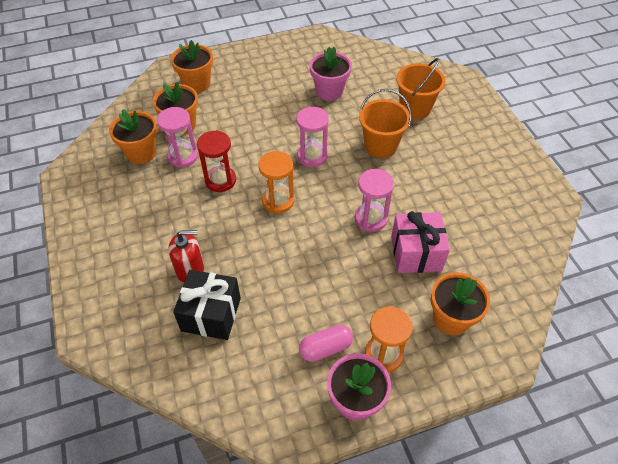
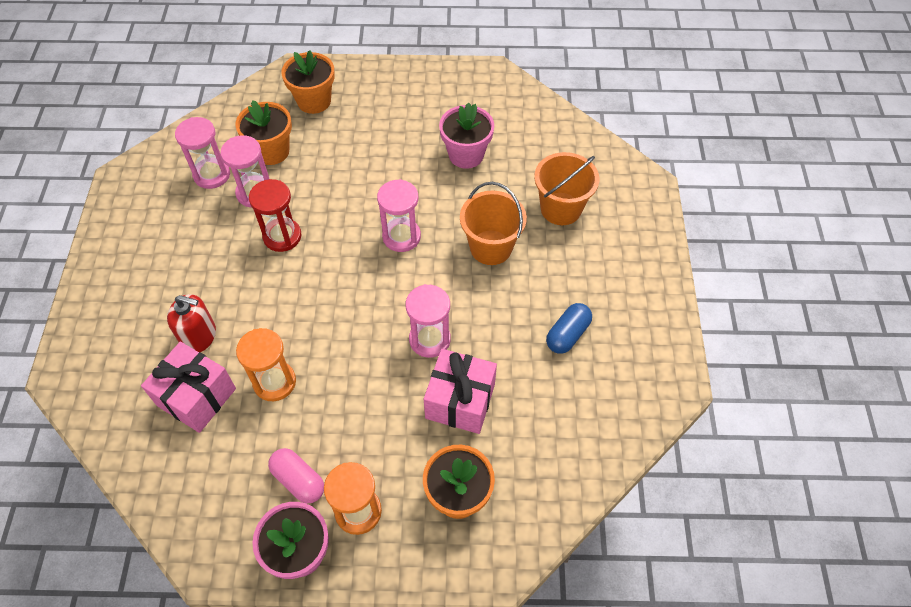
camera: 20 degrees right, 5 degrees up
(141, 153) = (212, 175): orange flower pot -> pink hourglass
(211, 314) = (196, 397): black gift -> pink gift
(278, 201) = (334, 283): orange hourglass -> orange hourglass (274, 382)
(325, 348) = (298, 480): pink capsule -> pink capsule turned 45 degrees clockwise
(465, 187) = (567, 334): none -> blue capsule

